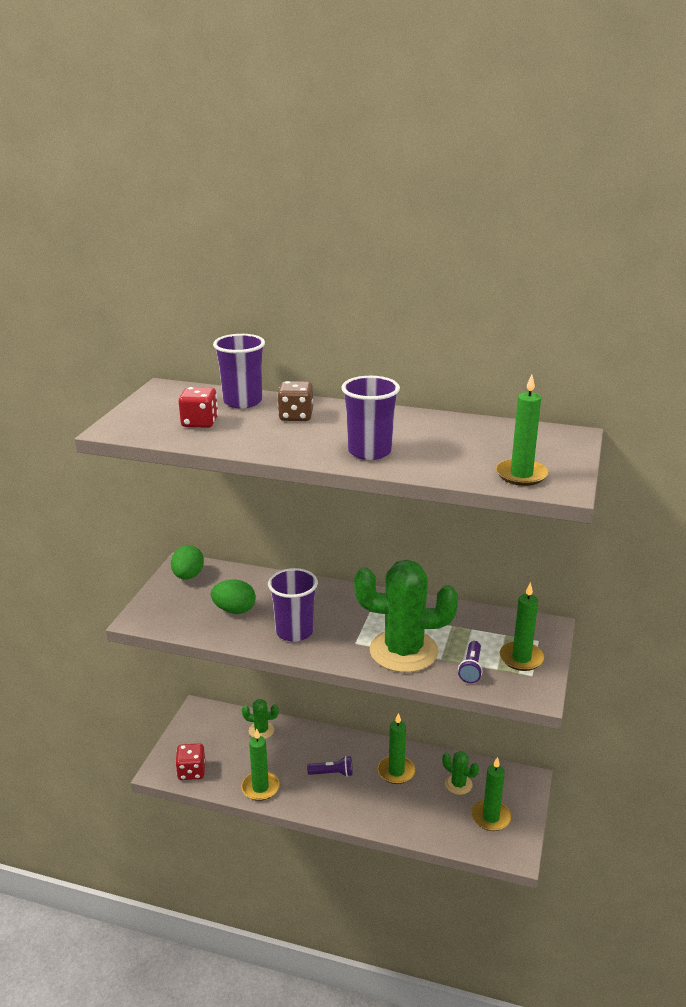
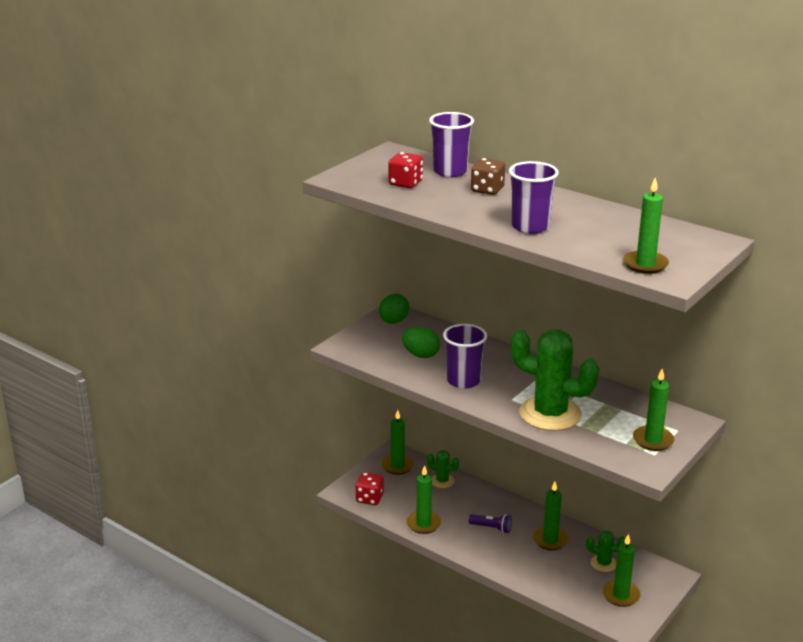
camera: 20 degrees right, 0 degrees up
(208, 724) = (397, 466): none -> green candle
(458, 784) = (603, 563): green cactus -> green cactus turned 45 degrees counterclockwise
(471, 669) = (602, 439): purple flashlight -> none

